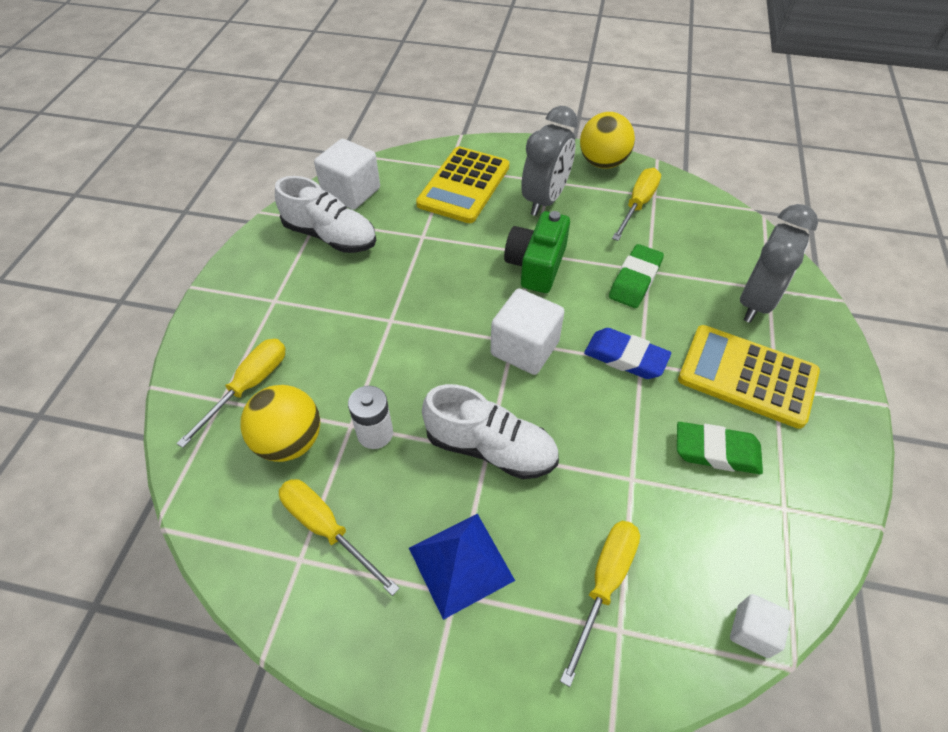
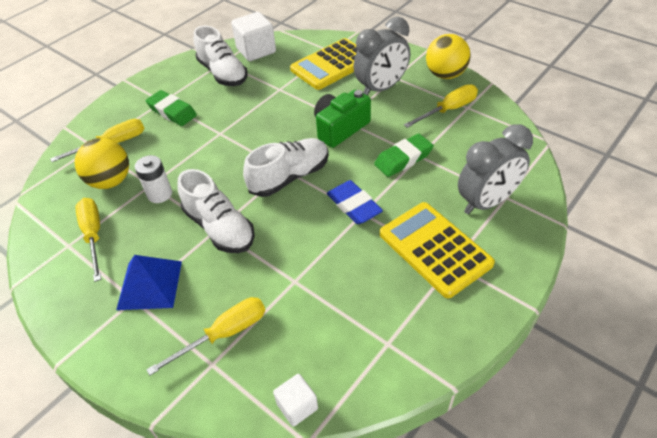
camera: 30 degrees right, 5 degrees down
(524, 348) = (289, 177): white cube -> white shoe
(716, 452) = (368, 288): green eraser -> green eraser (172, 112)

